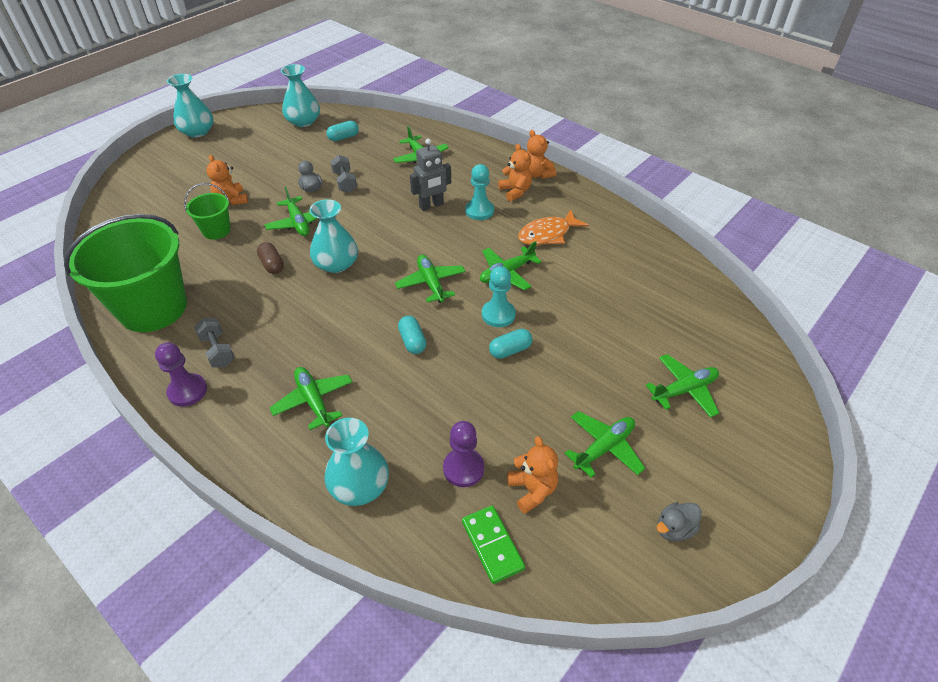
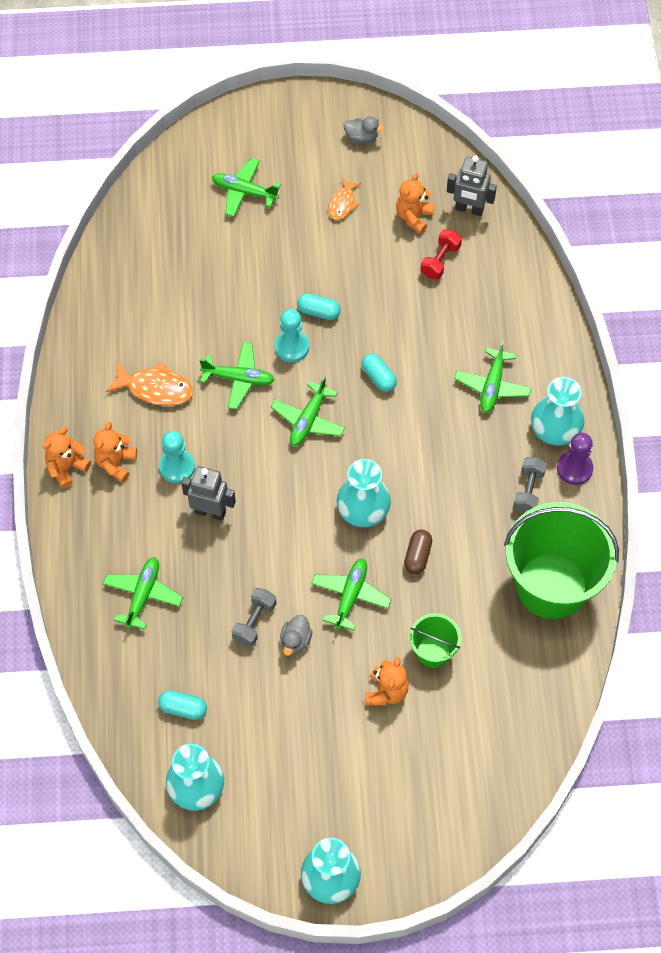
camera: 135 degrees left, 15 degrees up
(359, 485) = (512, 302): turquoise vase -> turquoise vase (555, 429)
(412, 341) = (378, 377): turquoise capsule -> turquoise capsule turned 60 degrees counterclockwise
(463, 468) = (440, 261): purple pawn -> red dumbbell
(492, 545) = (469, 209): green domino -> grey robot
(537, 174) = (66, 467): orange teddy bear -> orange teddy bear turned 150 degrees counterclockwise
(604, 448) = (342, 203): green plane -> orange fish

